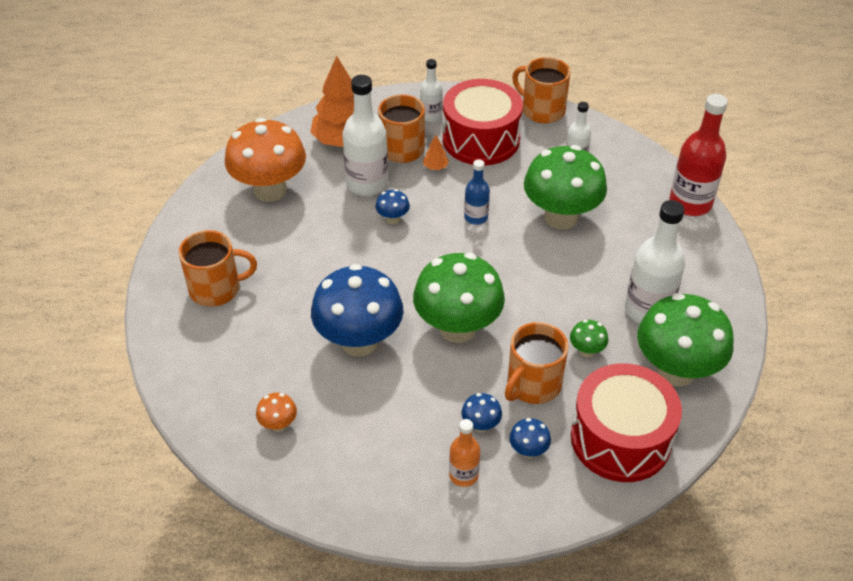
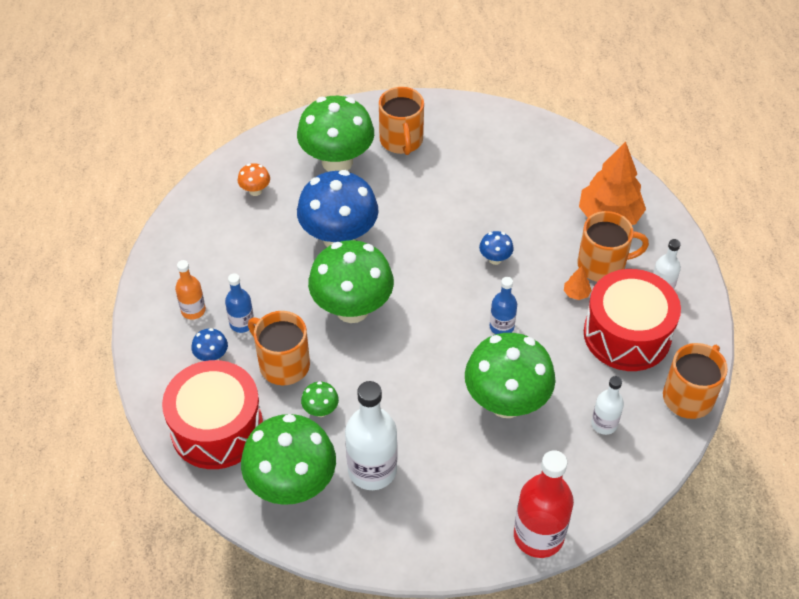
camera: 90 degrees right, 5 degrees up
(241, 346) = (337, 162): none -> green mushroom
(270, 190) = (529, 165): orange mushroom -> none
(367, 184) = (544, 237): white bottle -> none
(480, 425) = (242, 323): blue mushroom -> blue bottle

